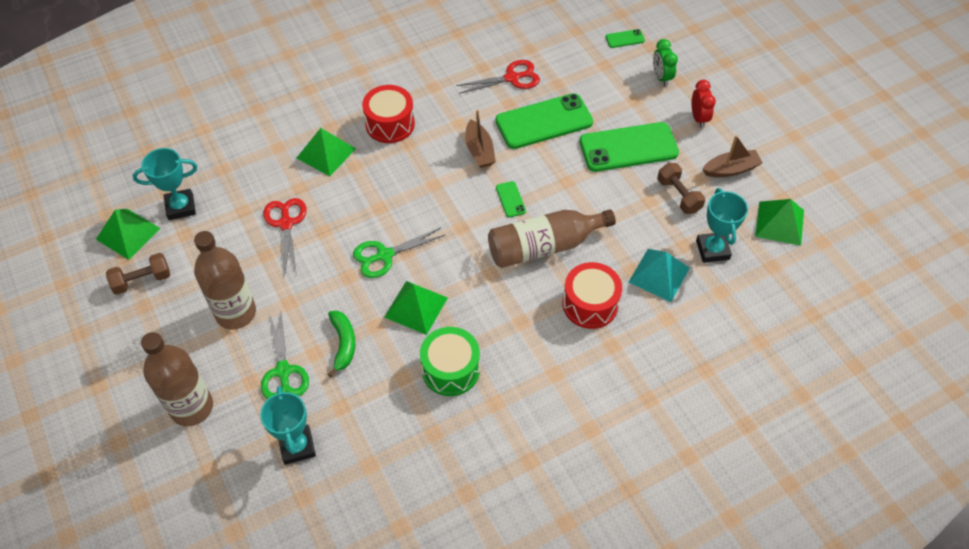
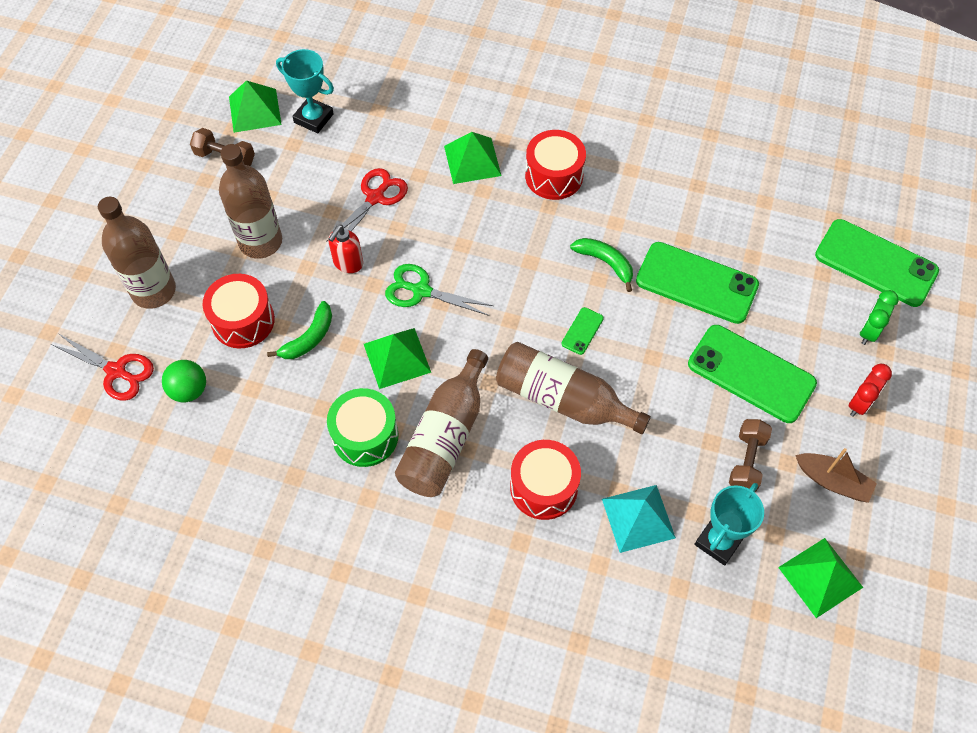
camera: 45 degrees right, 5 degrees up
(283, 371) = (243, 321): green scissors -> red drum
(297, 446) = (189, 390): turquoise trophy -> green ball
(315, 277) = (348, 263): none -> red soap dispenser
(479, 150) = (605, 263): brown boat -> green banana
(500, 327) = (445, 437): none -> brown bottle
(512, 78) = (714, 217): red scissors -> red scissors (116, 371)
(625, 39) = (875, 263): green phone -> green phone, size x2.33

